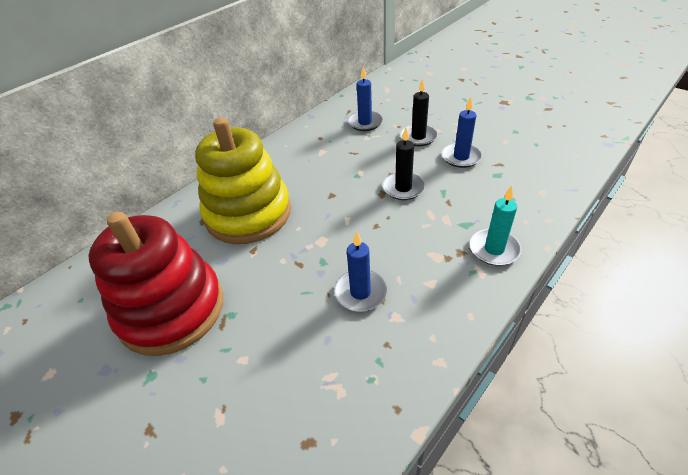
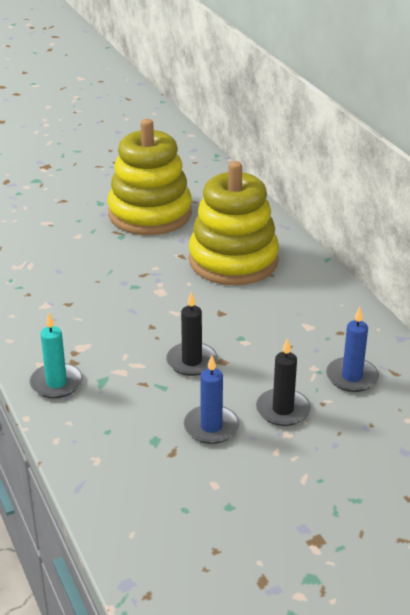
camera: 110 degrees right, 10 degrees down
(171, 309) = (150, 214): red stacking toy -> yellow stacking toy
(360, 292) = (84, 295): blue candle -> none

